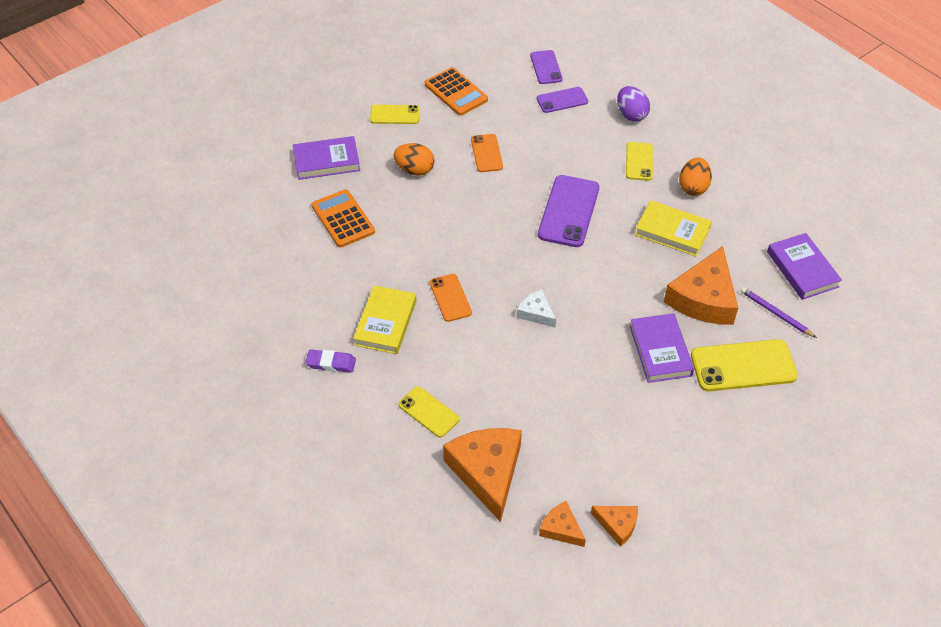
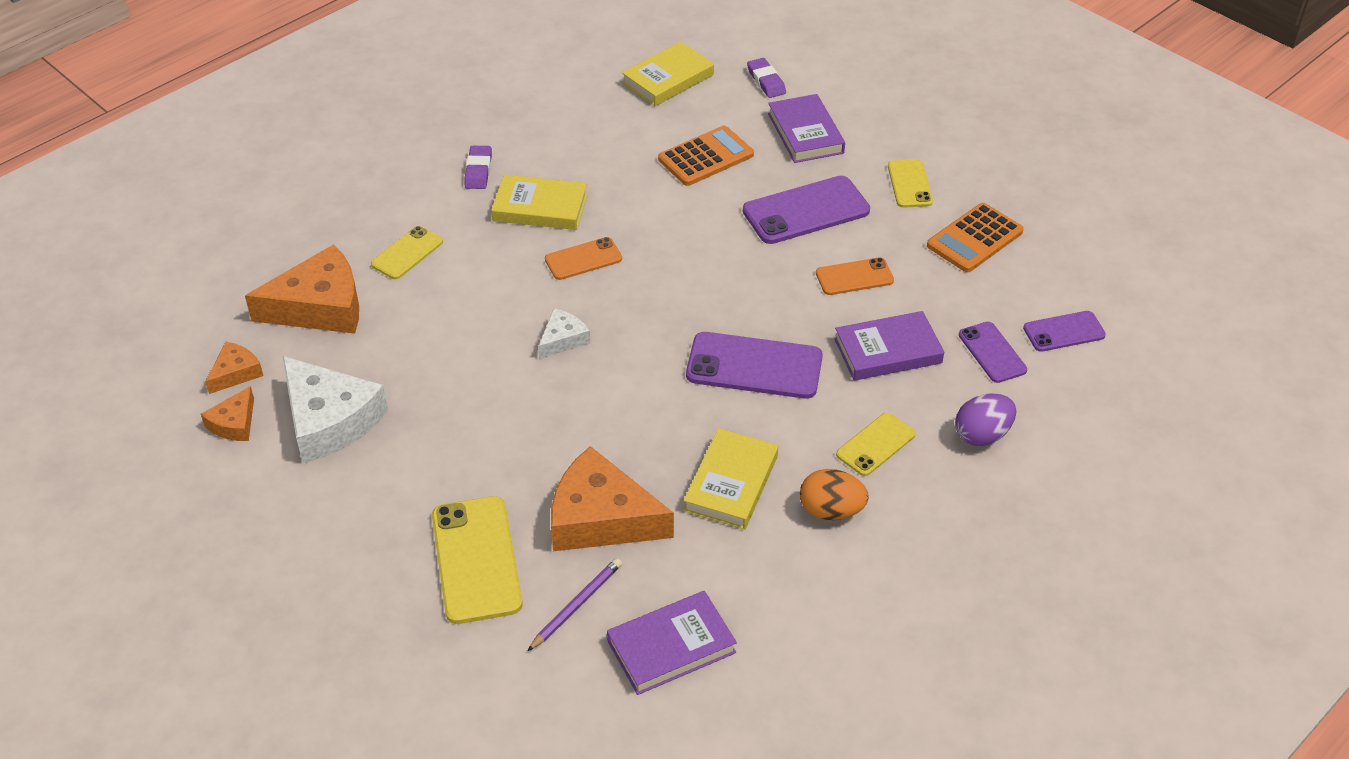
camera: 85 degrees right, 5 degrees down
(237, 234) = (668, 79): none -> yellow book
(257, 176) = (766, 81): none -> purple eraser
(415, 170) = (806, 211): orange egg -> purple phone
(614, 459) = (329, 420): none -> white cheese
(639, 161) = (875, 445): yellow phone -> yellow phone turned 45 degrees counterclockwise
(660, 351) = (502, 467): purple book -> purple book (888, 351)

